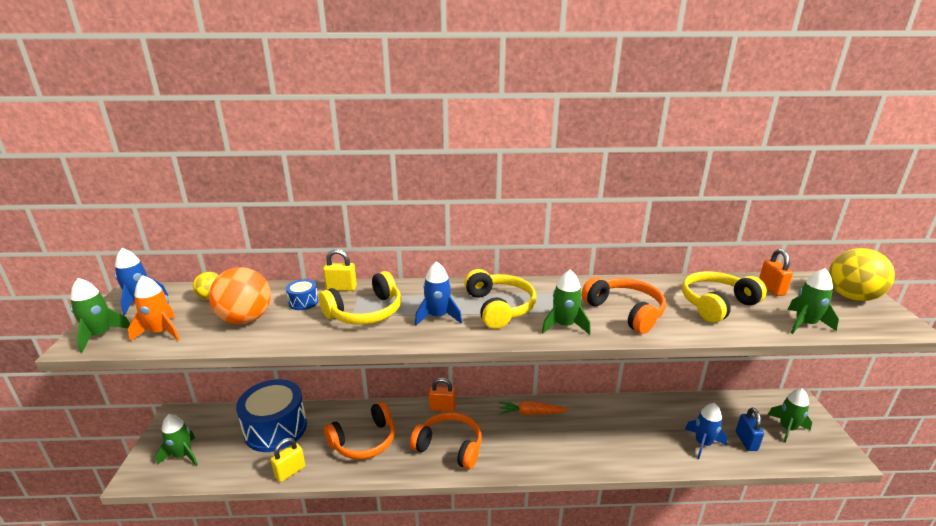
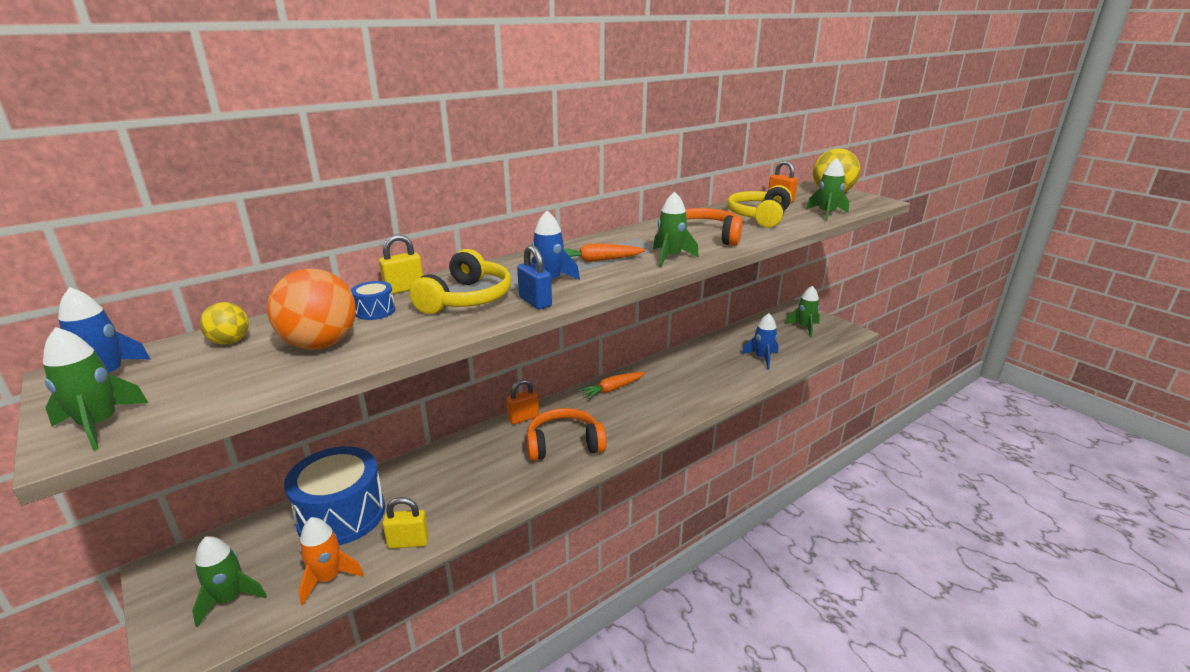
camera: 35 degrees left, 0 degrees up
(161, 332) = (208, 391): orange rocket -> orange rocket (328, 578)
(290, 471) = (408, 542): yellow padlock -> yellow padlock turned 75 degrees clockwise
(364, 441) = (468, 478): orange headphones -> none
(499, 307) = (597, 260): yellow headphones -> orange carrot
(746, 441) = (787, 345): blue padlock -> blue padlock (535, 302)

